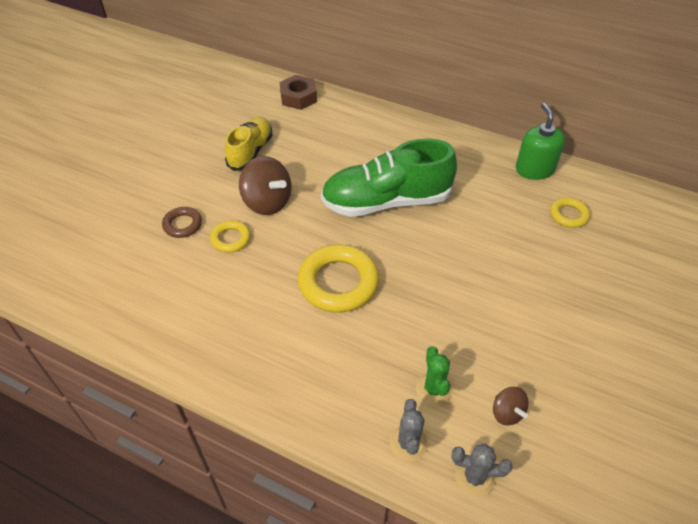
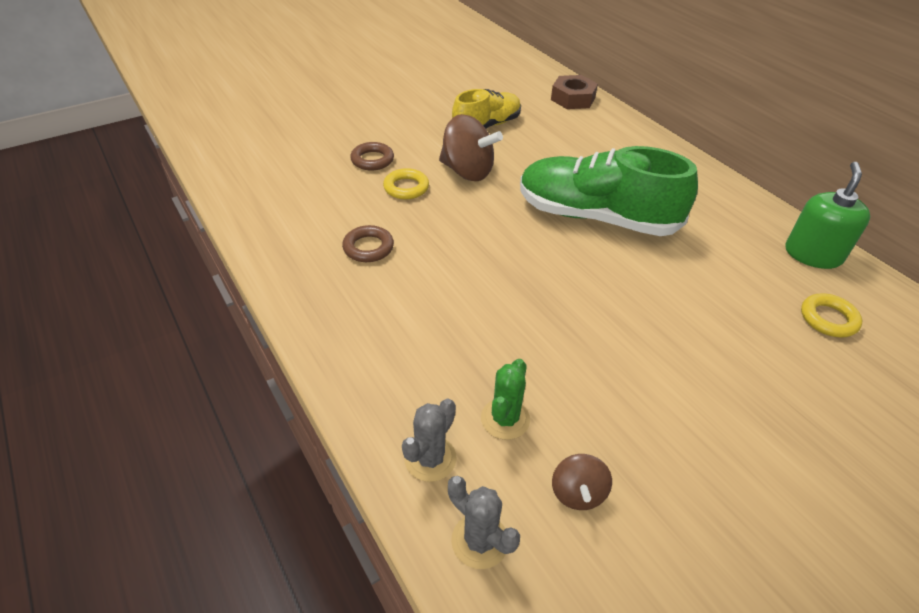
camera: 30 degrees right, 5 degrees down
(243, 306) = (368, 247): none -> brown ring
(267, 202) = (467, 172): brown spinning top -> brown spinning top turned 45 degrees counterclockwise
(338, 282) = (481, 268): yellow ring -> none

